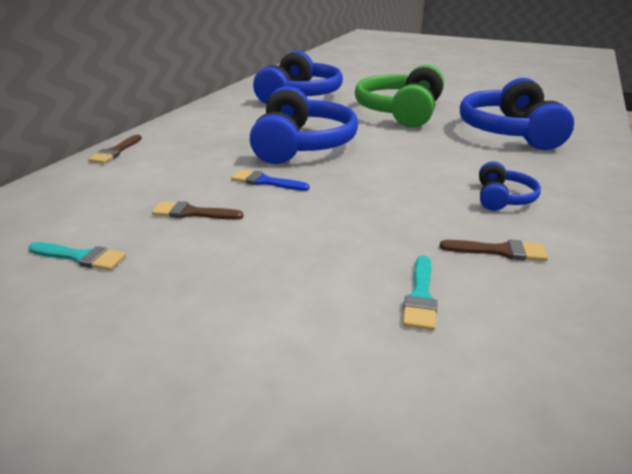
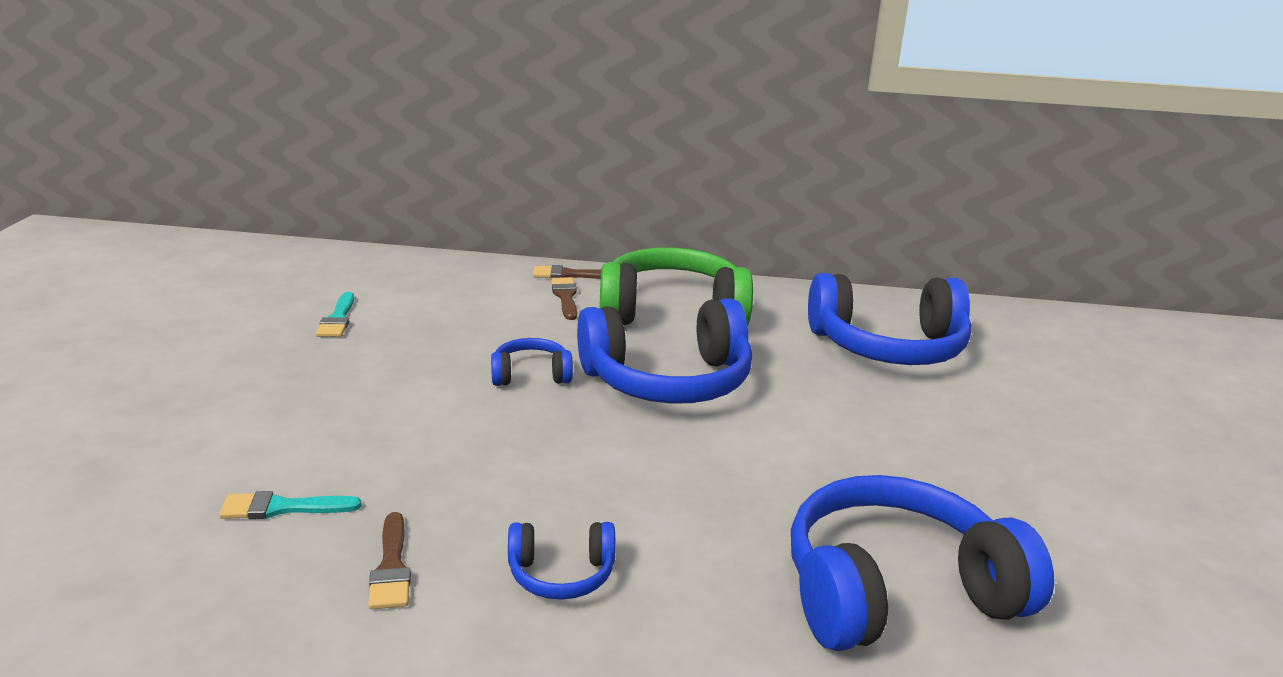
camera: 70 degrees right, 5 degrees down
(192, 213) = (435, 349): brown brush -> brown brush (565, 297)
(265, 182) = (531, 375): blue brush -> blue headphones
(400, 112) = (898, 451): green headphones -> green headphones (672, 312)

